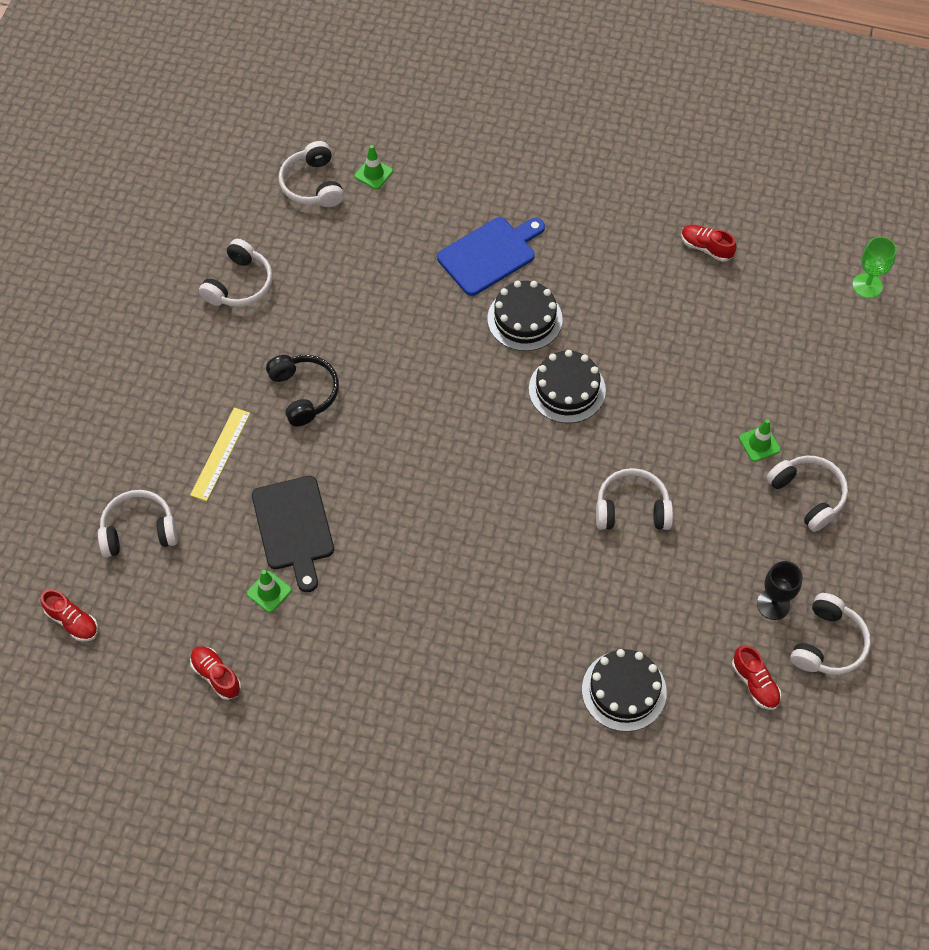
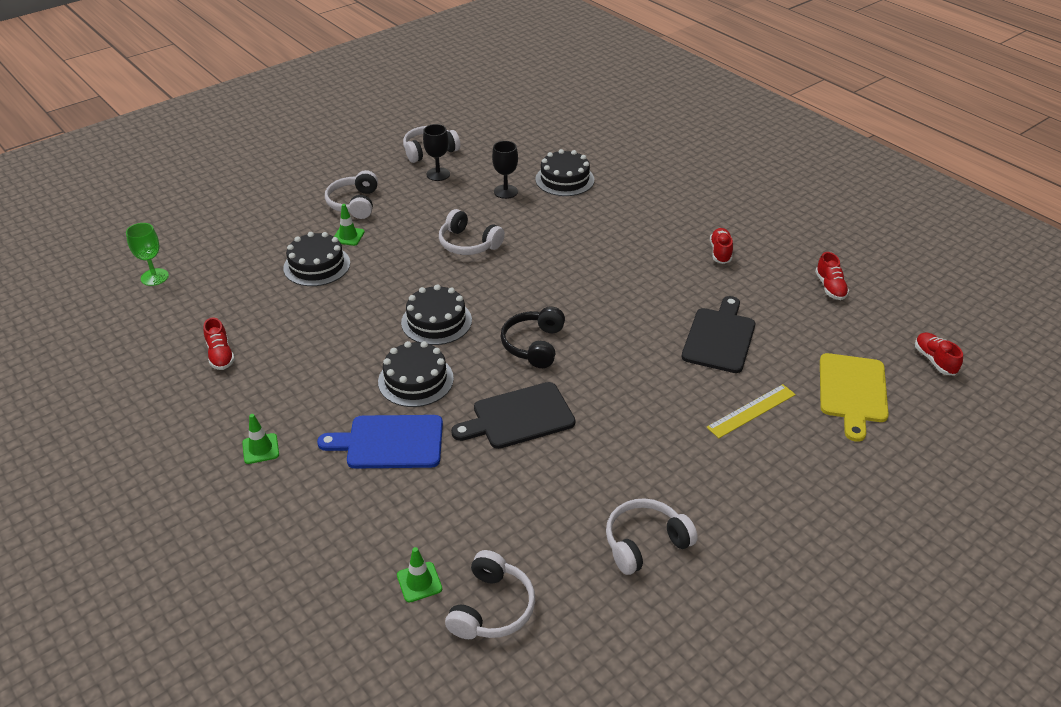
camera: 145 degrees left, 20 degrees down
(139, 530) = (852, 391): white headphones -> yellow cutting board
(269, 591) = (763, 312): green traffic cone -> green traffic cone (260, 449)
(304, 393) = (647, 419): black headphones -> black headphones (534, 345)
(410, 333) = (519, 417): none -> black cutting board
(670, 622) = (505, 191): none -> black goblet
(744, 388) = (317, 265): none -> black cake
(755, 683) = (488, 154): red shoe -> red shoe (720, 252)

